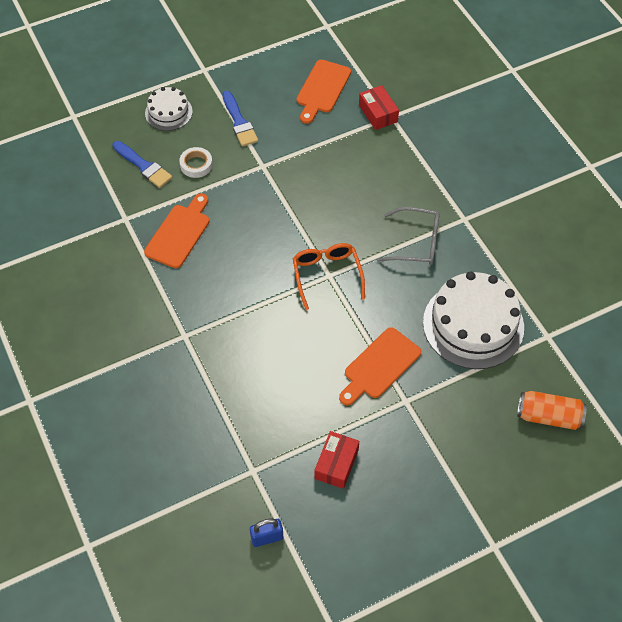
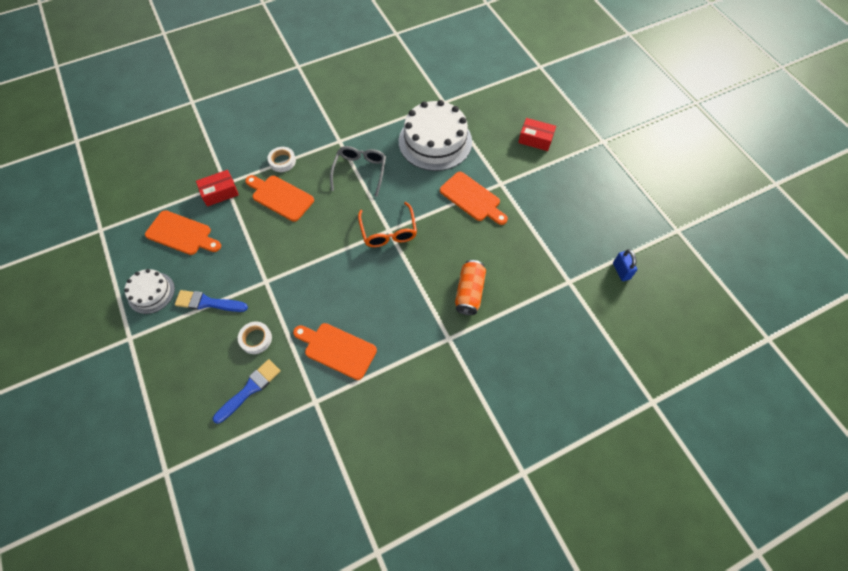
camera: 90 degrees left, 5 degrees up
(168, 112) = (181, 369): white cake -> white cake (151, 292)
(239, 122) = (208, 302): blue brush -> blue brush turned 150 degrees counterclockwise
(327, 275) = (388, 232): orange glasses -> orange glasses turned 90 degrees counterclockwise
(336, 464) = (556, 227): red box -> red box (535, 139)
(374, 168) = (280, 197): none -> orange cutting board
(427, 165) = (282, 161): none -> white tape
(548, 416) = (506, 107): orange can -> orange can (469, 292)

